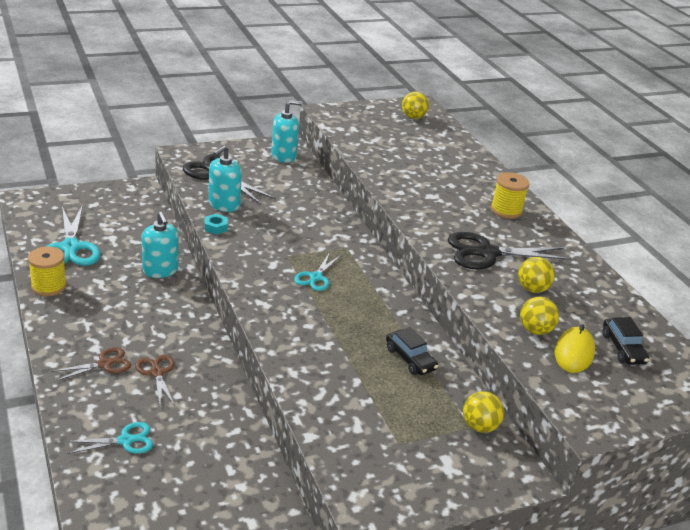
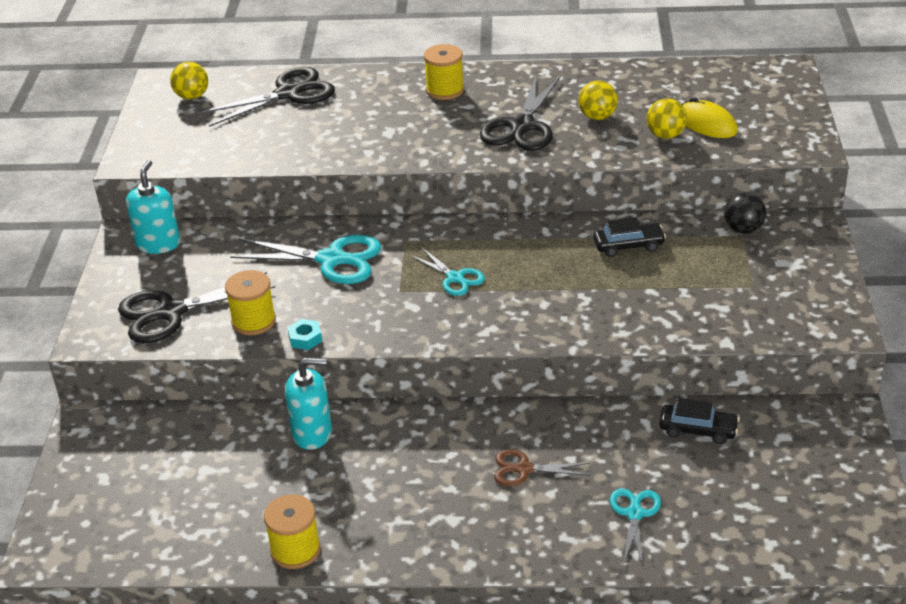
camera: 60 degrees left, 5 degrees up
(70, 247) = (209, 516): turquoise scissors -> turquoise scissors (331, 260)
(104, 364) = (489, 514): brown scissors -> none
(224, 205) = (253, 321): turquoise soap dispenser -> yellow spool
(446, 149) = (288, 94): none -> black scissors
(479, 426) = (743, 229): yellow ball -> black ball
(622, 348) = (709, 95): black car -> black car (698, 430)

